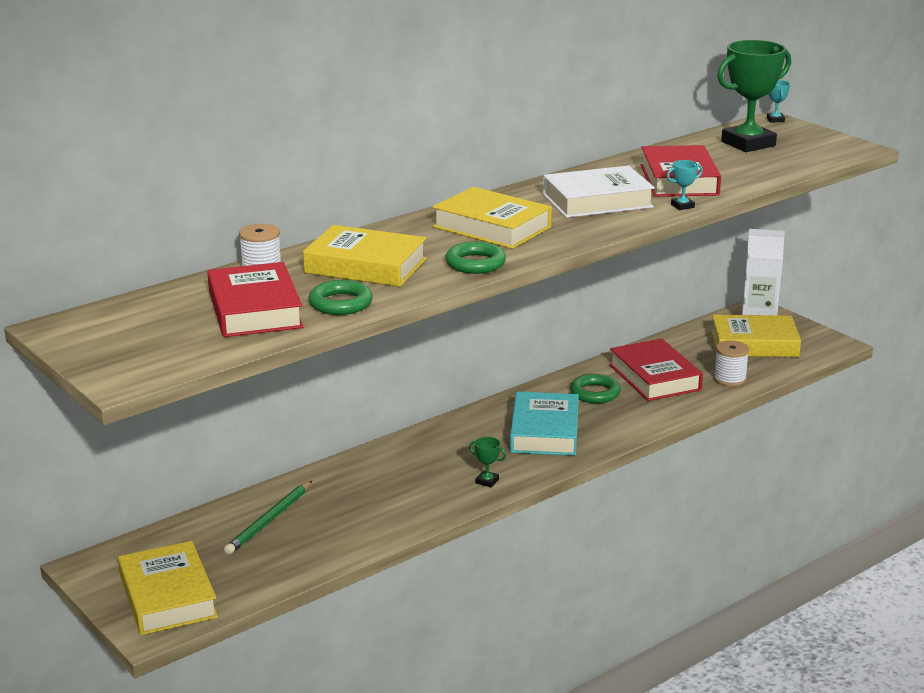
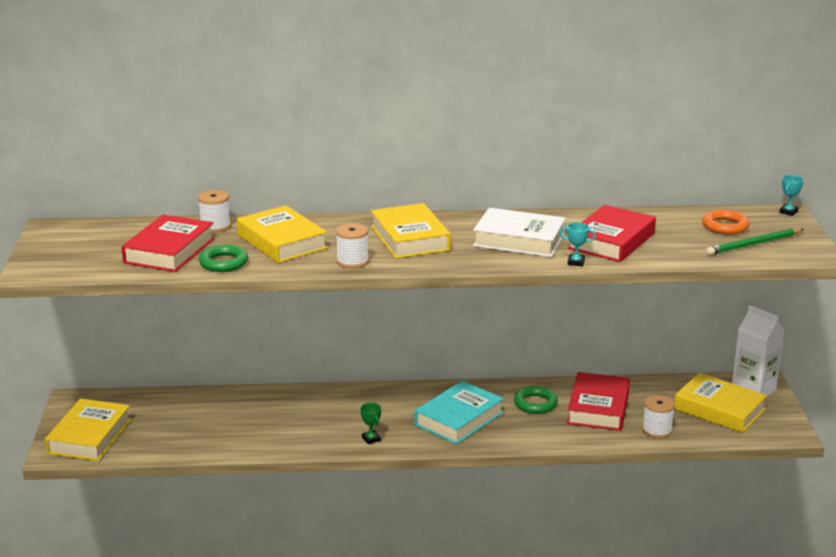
camera: 35 degrees right, 0 degrees up
(269, 520) = (205, 411): green pencil -> green pencil (753, 244)
(475, 263) = (352, 261): green ring -> white spool
(748, 144) = (725, 226): green trophy -> orange ring

